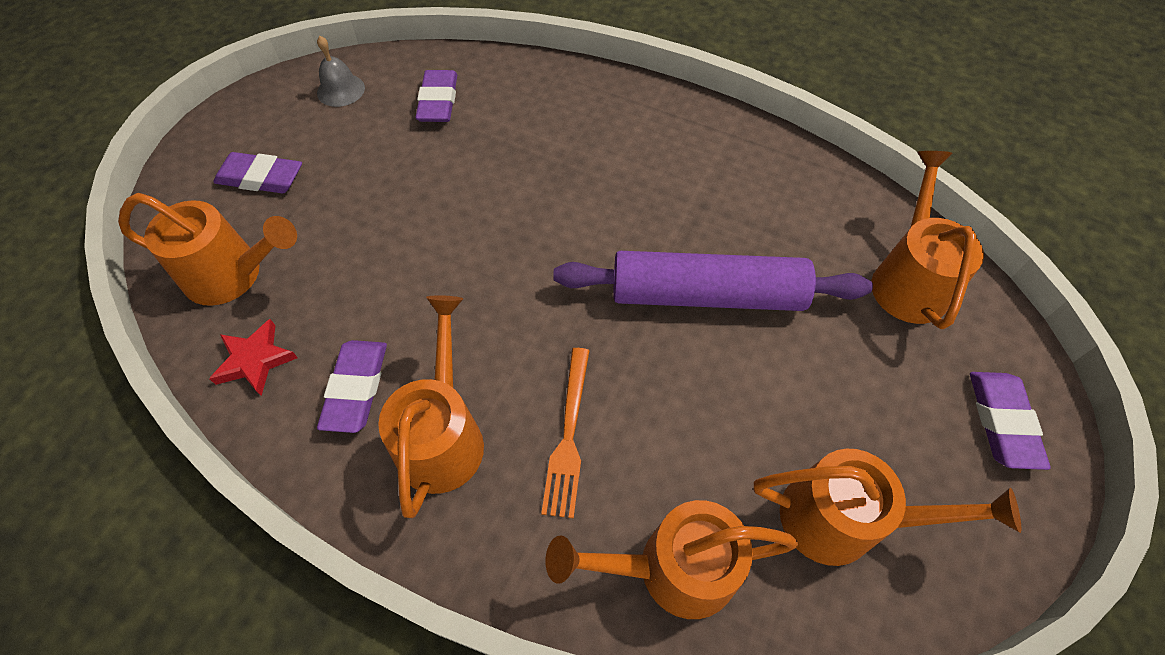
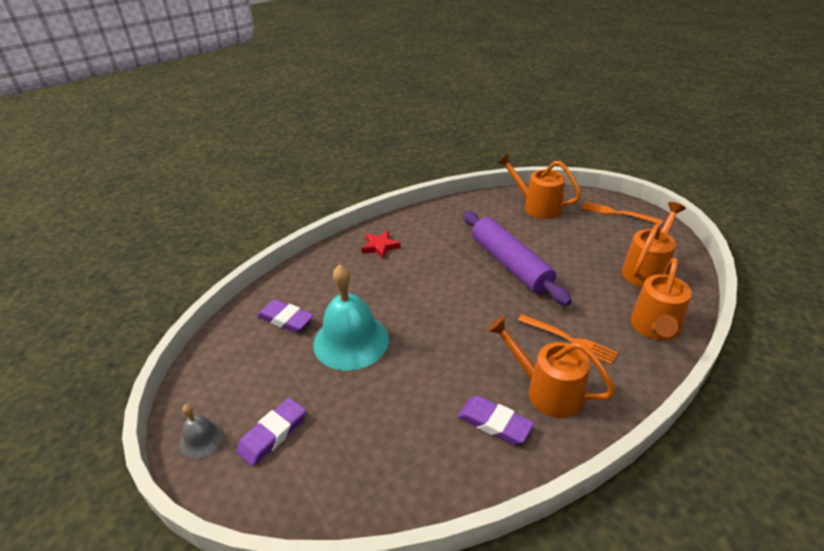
camera: 60 degrees left, 20 degrees down
(233, 275) = (357, 472): orange watering can -> none
(255, 360) = (442, 474): red star -> red star (380, 246)
(341, 90) = (225, 365): grey bell -> grey bell (201, 439)
(432, 178) = (351, 341): none -> turquoise bell
(706, 295) = (510, 264): purple rolling pin -> purple rolling pin turned 60 degrees counterclockwise
(1002, 422) = (617, 213): purple eraser -> orange fork

